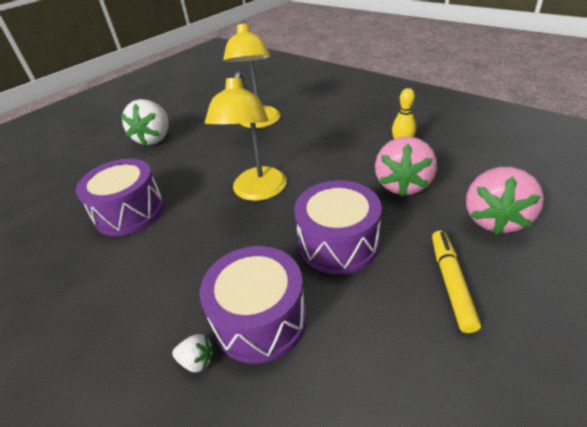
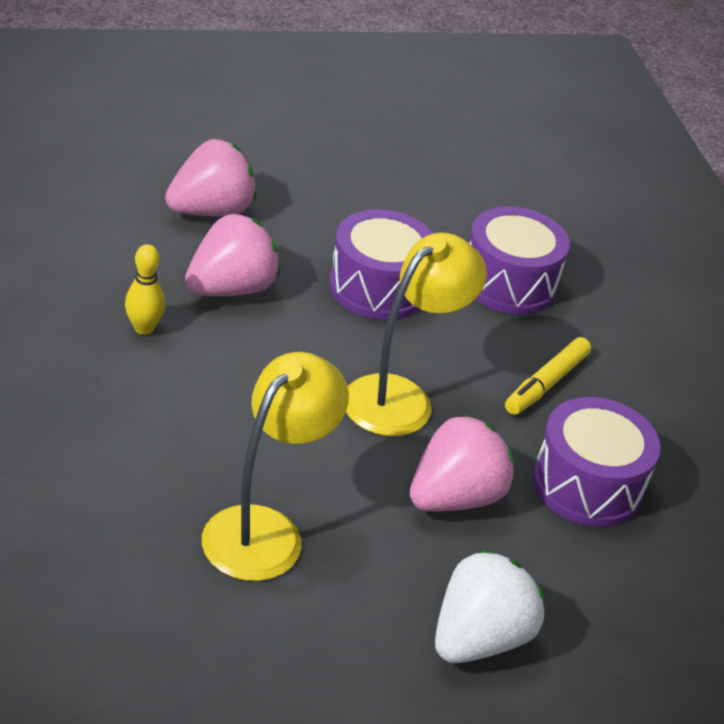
camera: 155 degrees left, 0 degrees up
(195, 170) = (454, 497): none -> pink strawberry
(197, 361) = (580, 290): white strawberry -> none
(451, 283) = (329, 207): yellow marker -> yellow marker (546, 384)

